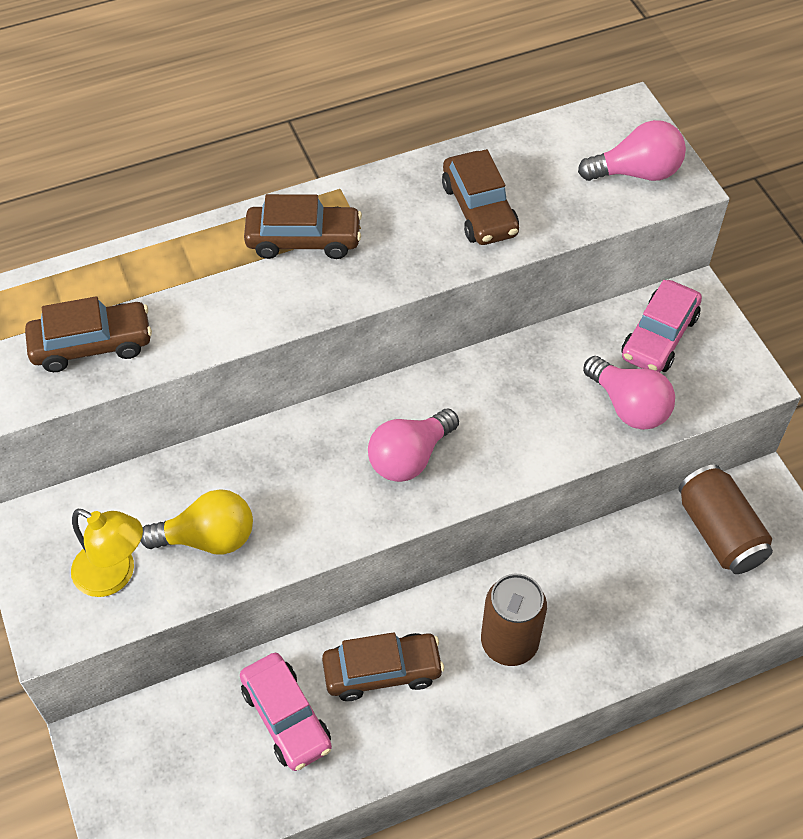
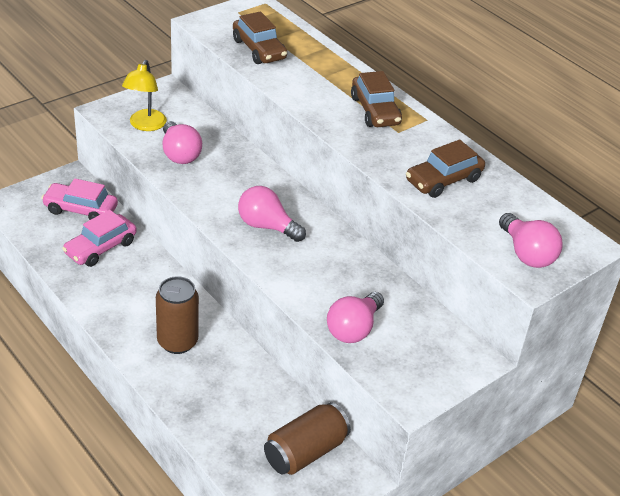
camera: 70 degrees right, 15 degrees down
(208, 538) = (179, 154): yellow light bulb -> pink light bulb
(382, 671) = (141, 284): brown car -> none
(659, 337) = (426, 341): pink car -> pink car (80, 210)

